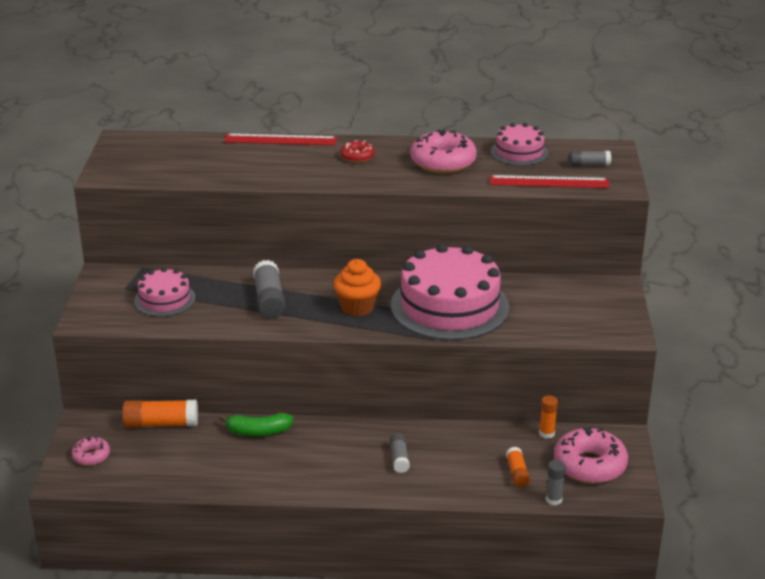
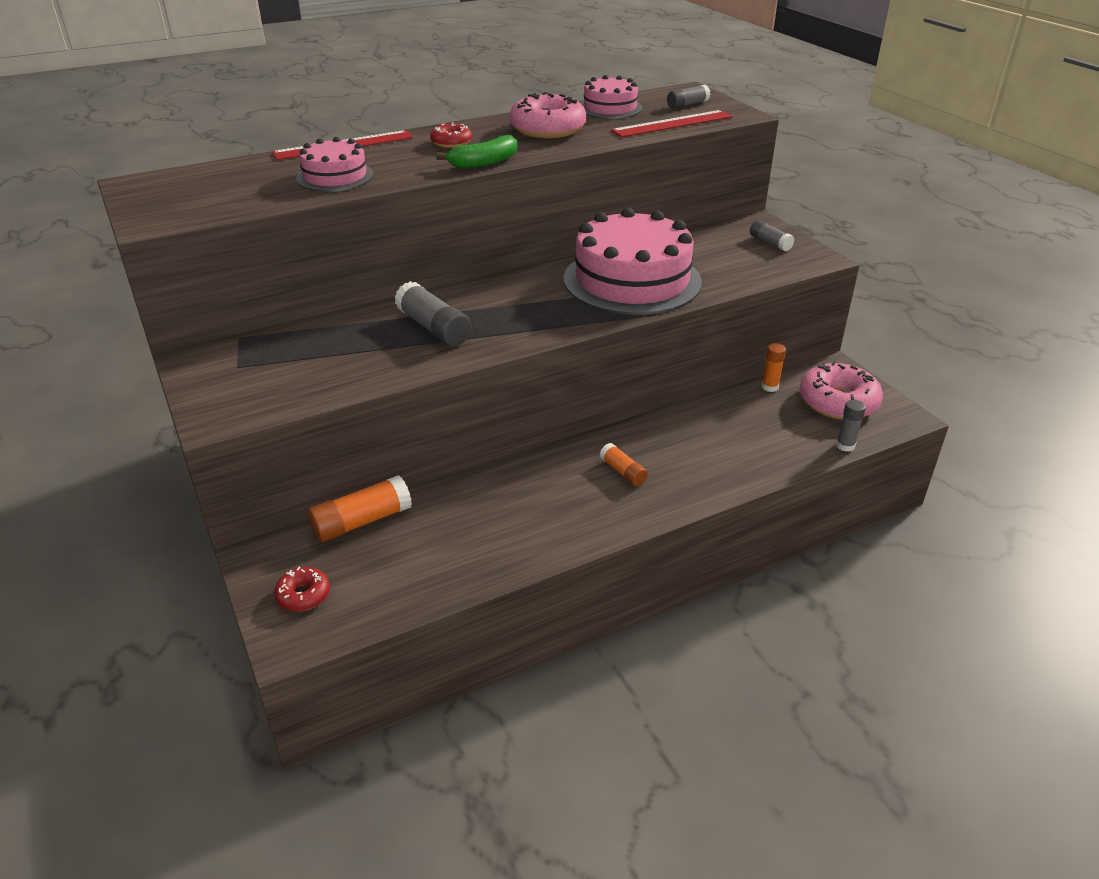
camera: 30 degrees left, 5 degrees up
(91, 456) = (303, 595): pink donut -> red donut
(164, 299) = (303, 364): pink cake -> pink cake (335, 176)
(258, 431) = (486, 488): green banana -> green banana (484, 163)
(357, 307) = (539, 307): orange cupcake -> none
(399, 458) = (663, 461): grey glue stick -> grey glue stick (770, 243)
(517, 473) = (786, 433): orange glue stick -> orange glue stick (623, 472)

